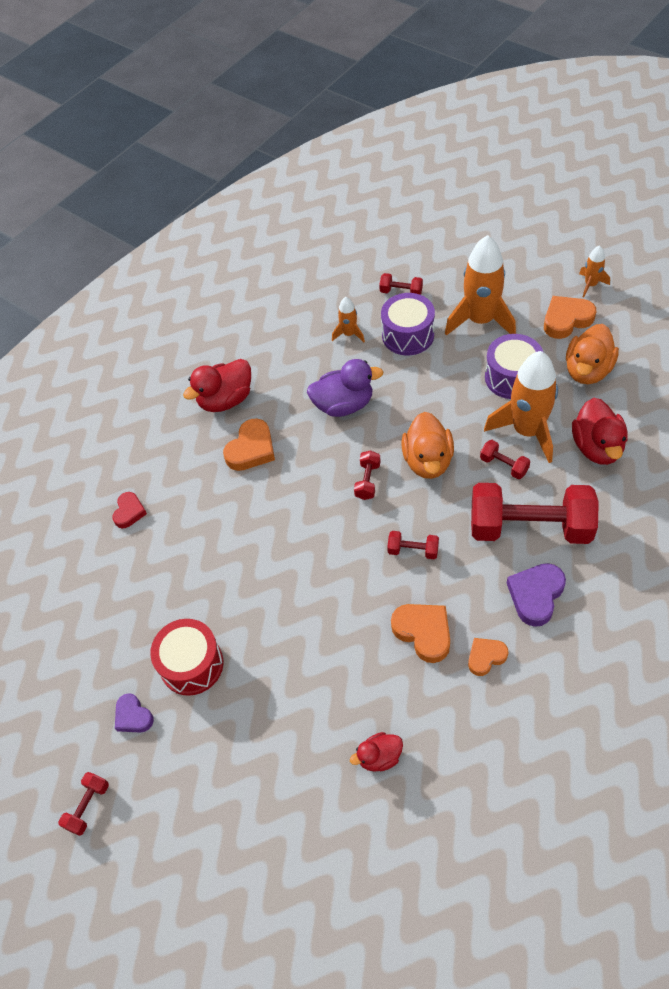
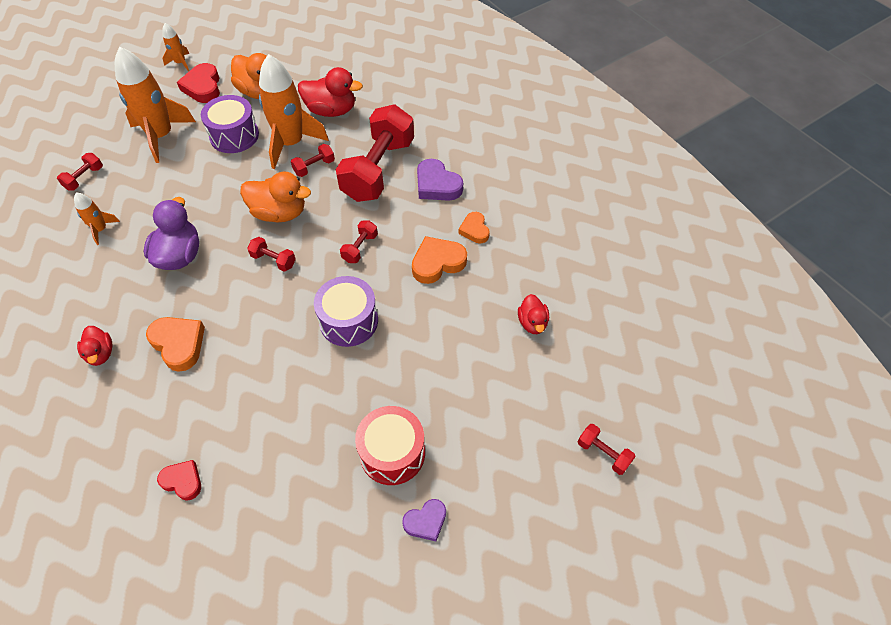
camera: 80 degrees left, 0 degrees up
(88, 806) = (506, 586): red dumbbell -> red dumbbell (603, 453)
(225, 400) = (101, 353): red duck -> red duck, size x0.58
(408, 335) = (137, 188): purple drum -> purple drum (349, 321)
(566, 320) = (203, 87): orange heart -> red heart

